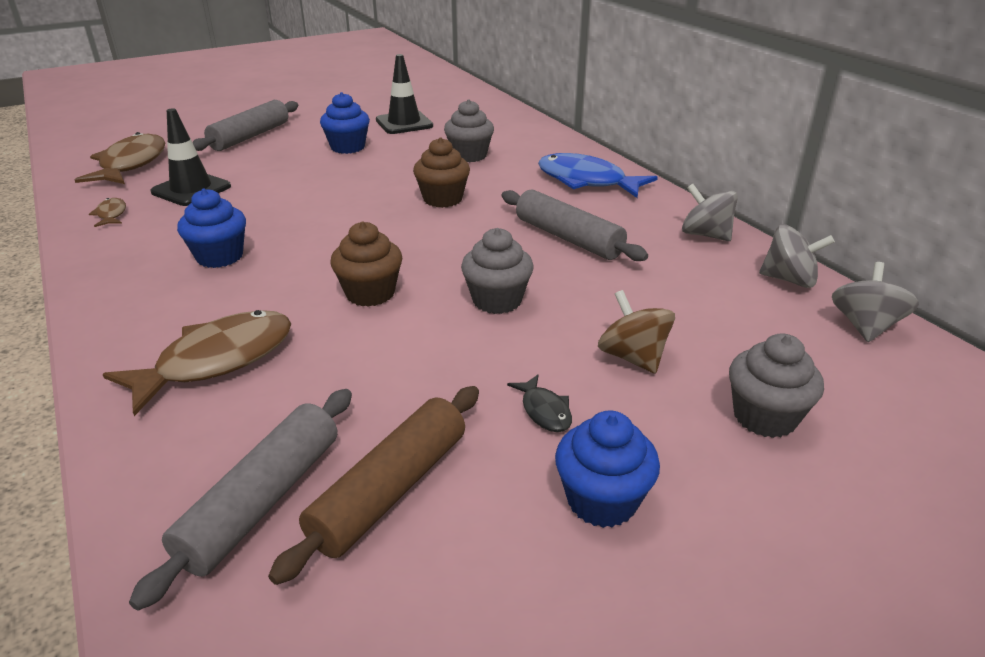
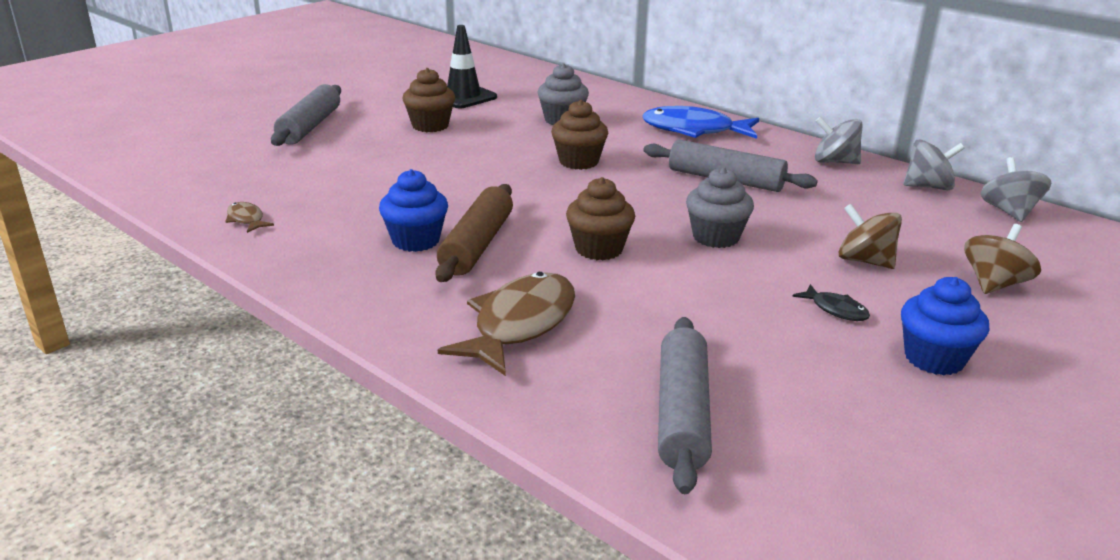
camera: 20 degrees left, 5 degrees down
(131, 164) = (204, 169): brown fish -> none
(191, 189) = (307, 185): black traffic cone -> none
(348, 147) = (430, 126): blue cupcake -> brown cupcake
(390, 490) = (775, 385): brown rolling pin -> brown rolling pin (477, 245)
(764, 417) = (994, 284): grey cupcake -> brown spinning top

